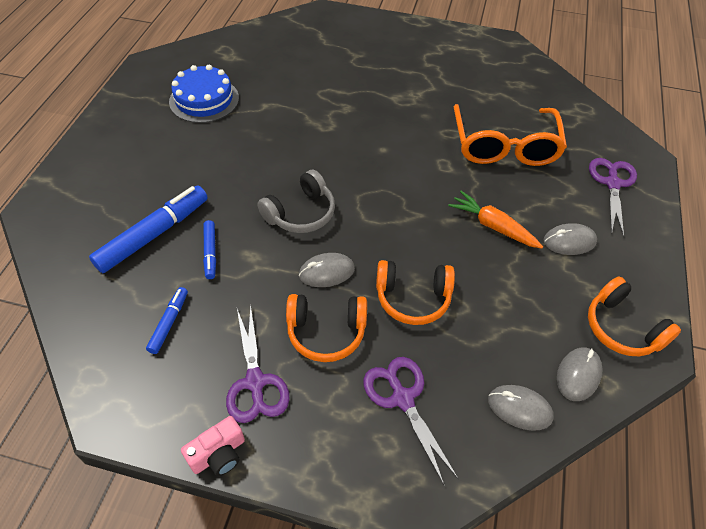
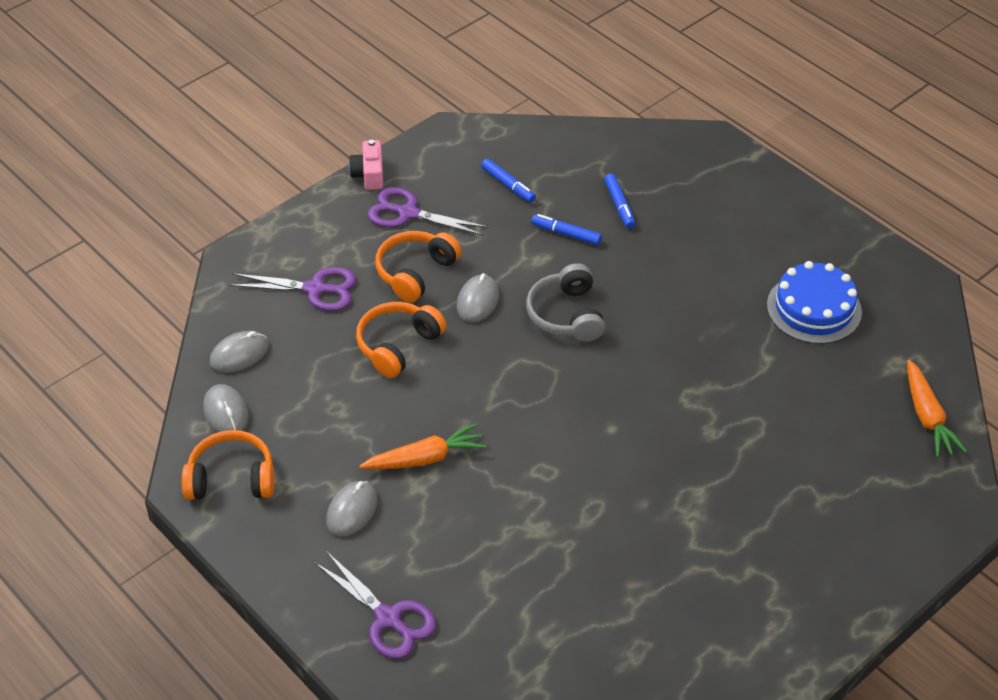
camera: 125 degrees right, 5 degrees down
(154, 234) = (619, 205): blue marker -> blue marker, size x0.52
(263, 36) = (927, 416): none -> orange carrot
(504, 145) = (531, 551): orange glasses -> none

